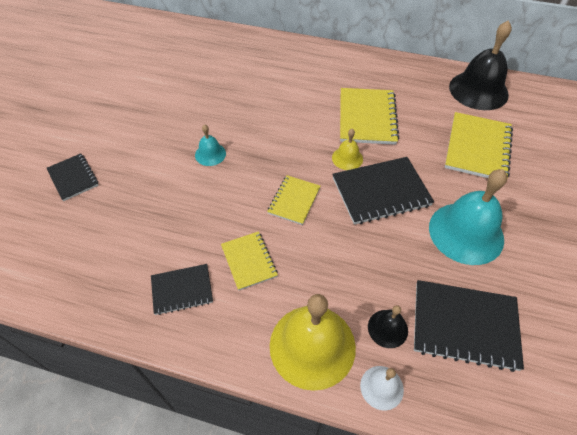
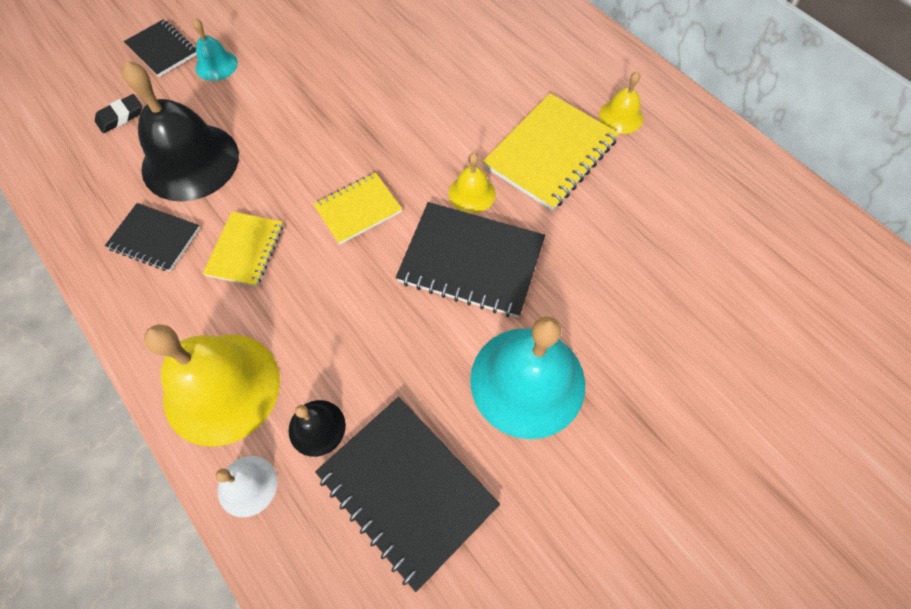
camera: 35 degrees right, 10 degrees up
(73, 178) = (162, 50): black notebook -> black notebook turned 45 degrees counterclockwise
(82, 232) = (120, 116): none -> black eraser
(210, 154) = (319, 98): turquoise bell -> turquoise bell (216, 65)
(383, 83) = (621, 116): none -> yellow bell
(477, 148) = (663, 280): yellow notebook -> none
(478, 90) = (755, 199): black bell -> black bell (190, 161)

